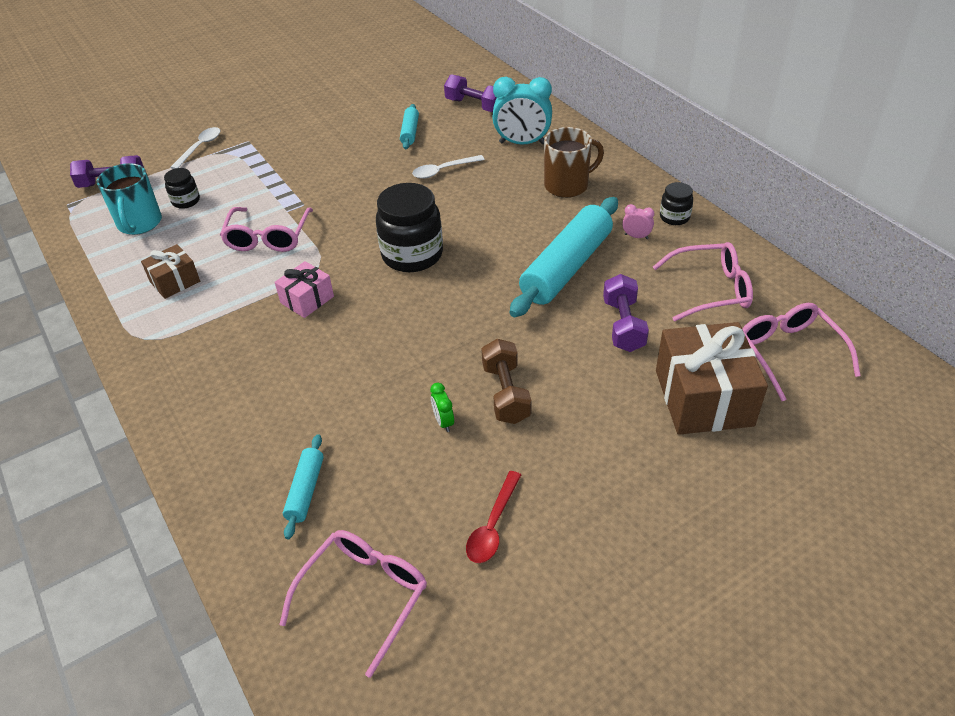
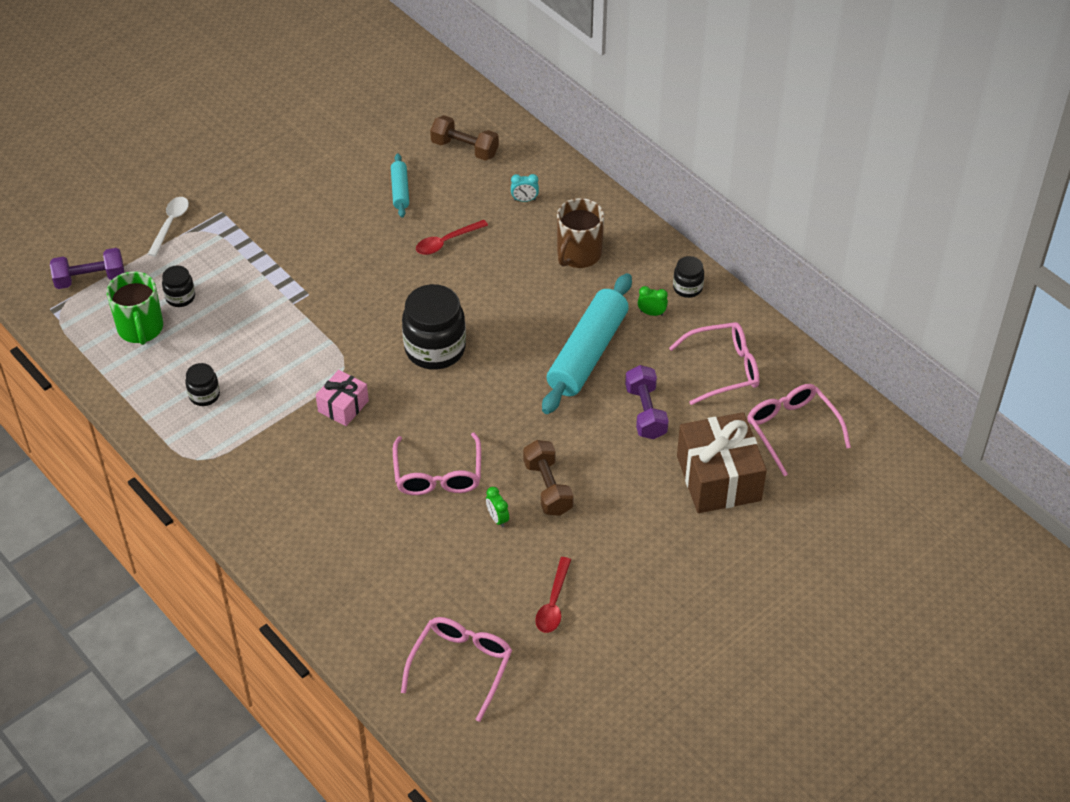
camera: 10 degrees left, 5 degrees up
(139, 223) = (140, 328): turquoise mug -> green mug
(175, 281) = (204, 395): brown gift -> black jar
(268, 237) = (283, 337): pink glasses -> pink glasses (438, 474)
(305, 491) = (392, 589): turquoise rolling pin -> none
(443, 171) = (446, 242): white spoon -> red spoon
(474, 106) = (464, 148): purple dumbbell -> brown dumbbell
(522, 143) = (524, 200): turquoise clock -> turquoise clock, size x0.45
(567, 185) = (578, 254): brown mug -> brown mug turned 150 degrees clockwise
(636, 236) = (651, 313): pink clock -> green clock

